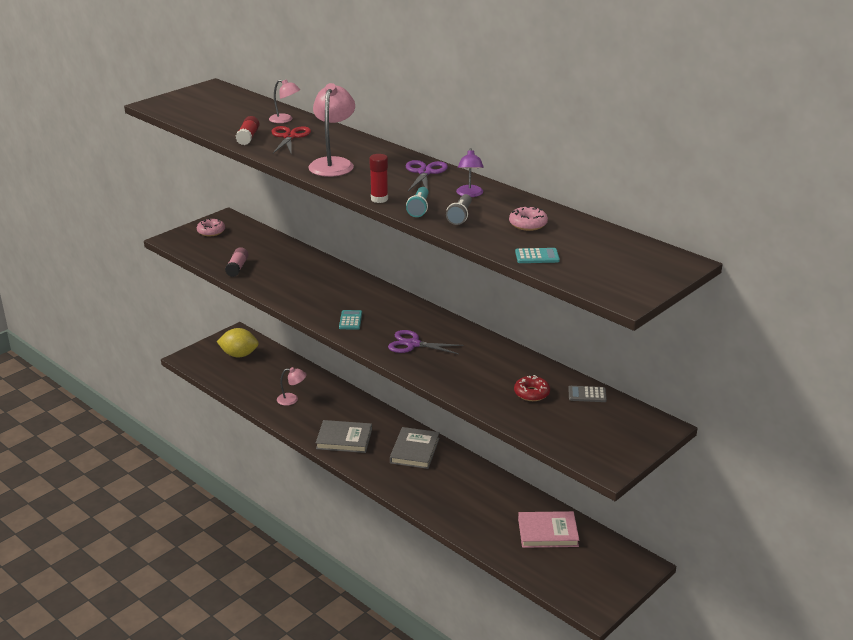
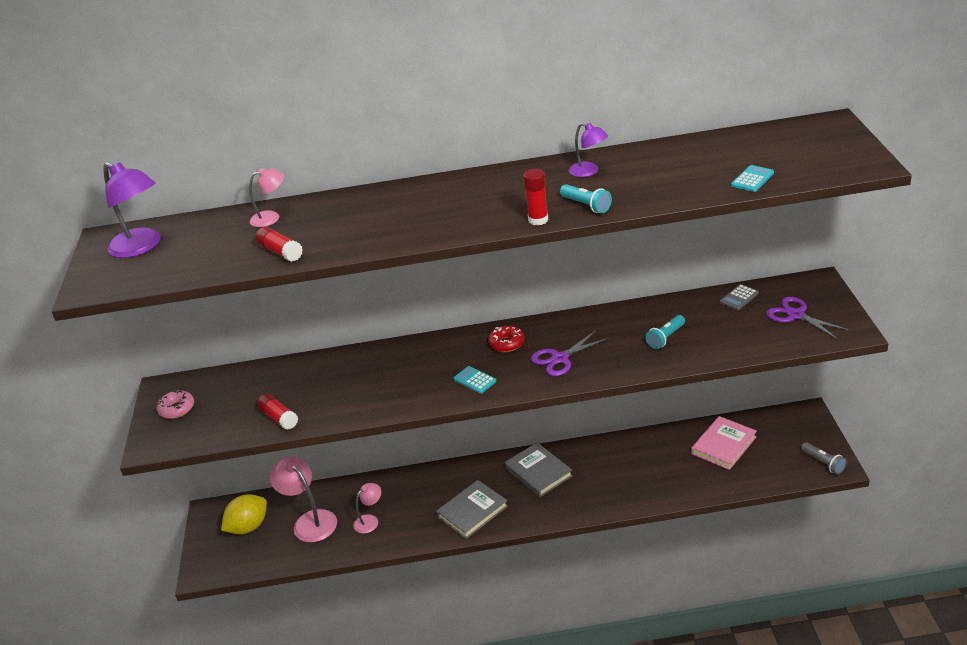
camera: 45 degrees left, 5 degrees up
(211, 100) = (141, 247): none -> purple lamp
(237, 268) = (279, 418): pink glue stick -> red glue stick
(289, 137) = (318, 227): red scissors -> none
(333, 163) = (421, 221): pink lamp -> pink lamp (310, 521)
(425, 172) = (511, 179): purple scissors -> purple scissors (795, 315)
(460, 216) = (629, 190): grey flashlight -> grey flashlight (823, 463)
(491, 380) = (665, 338): none -> turquoise flashlight
(528, 224) = (684, 164): pink donut -> none
(531, 393) = (708, 325): red donut -> red donut (506, 343)

